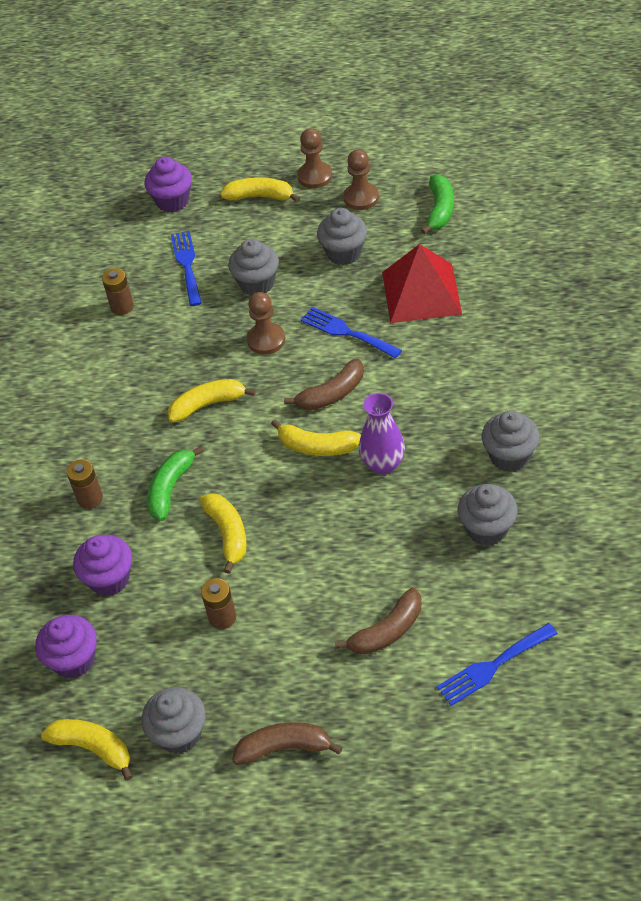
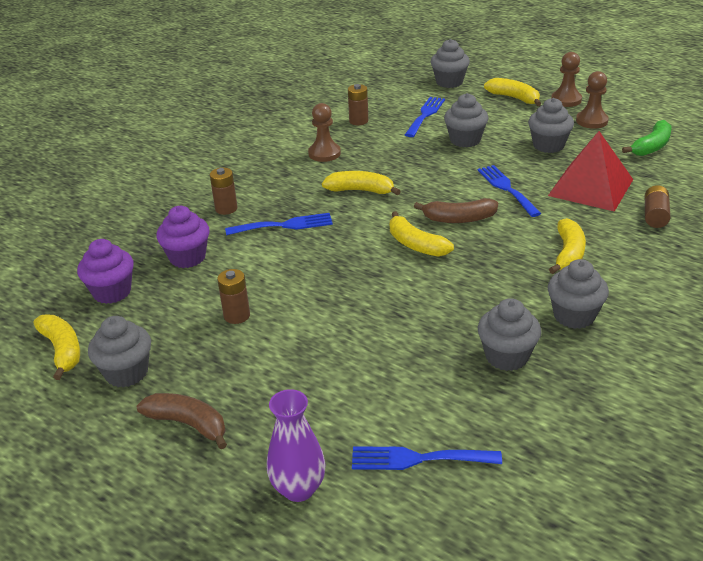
camera: 30 degrees right, 15 degrees down
(170, 488) = (284, 225): green banana -> blue fork
(172, 201) = (449, 82): purple cupcake -> grey cupcake
(228, 534) = (295, 268): yellow banana -> yellow banana (568, 254)
(266, 340) = (440, 171): brown pawn -> brown pawn (324, 153)
(383, 464) = (457, 276): purple vase -> purple vase (298, 489)
(387, 631) = (351, 386): brown banana -> none
(499, 302) = (655, 216): none -> brown battery

